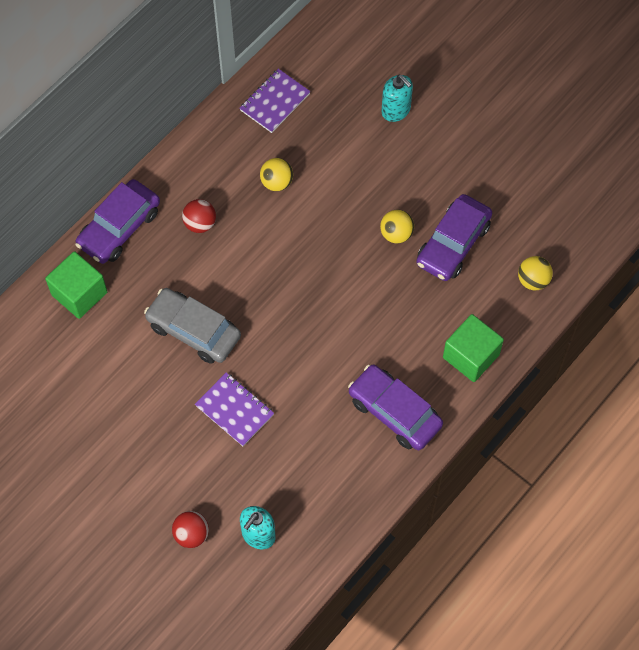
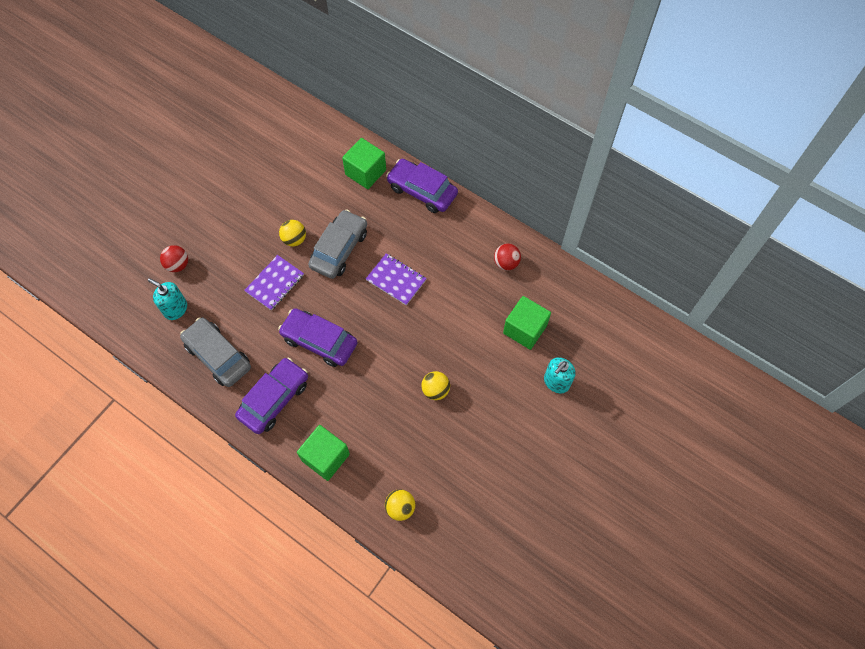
camera: 85 degrees right, 0 degrees up
(200, 223) = (431, 244): red ball -> red ball (506, 263)
(274, 102) = (549, 286): purple notebook -> purple notebook (396, 280)
(277, 182) = (474, 295): yellow ball -> yellow ball (294, 239)
(327, 134) = (525, 329): none -> green cube
(331, 479) = (218, 356): none -> grey car
(453, 244) = (430, 437): purple car -> purple car (319, 341)

